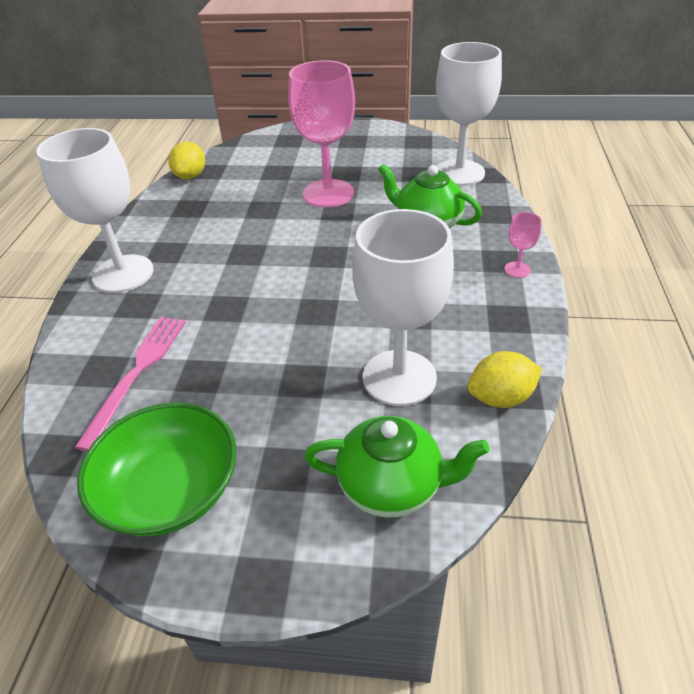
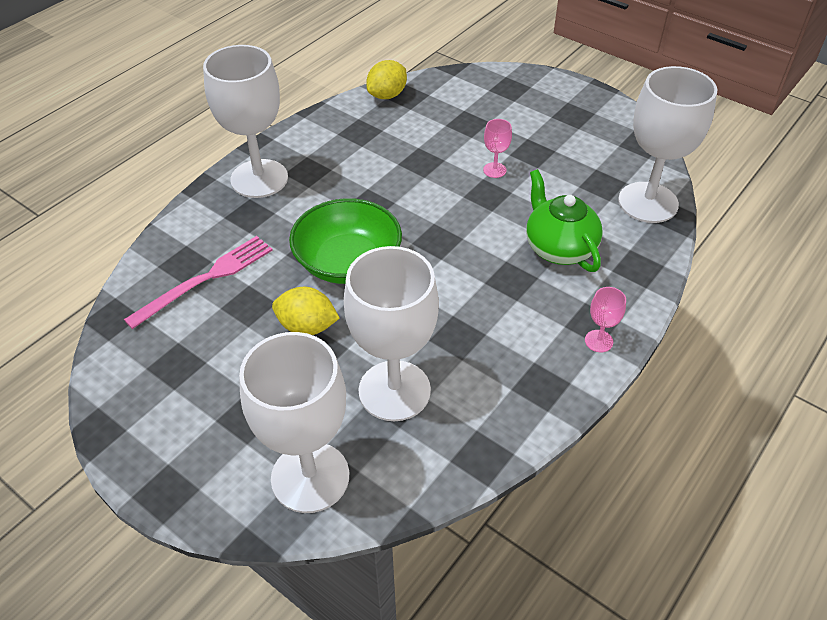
camera: 30 degrees right, 5 degrees up
(170, 490) = (161, 389): green bowl -> green bowl (348, 262)
(328, 193) = (494, 170): pink goblet -> pink goblet, size x0.41
(392, 486) = (310, 477): green teapot -> white goblet
(500, 398) = (461, 455): yellow lemon -> yellow lemon (307, 327)

